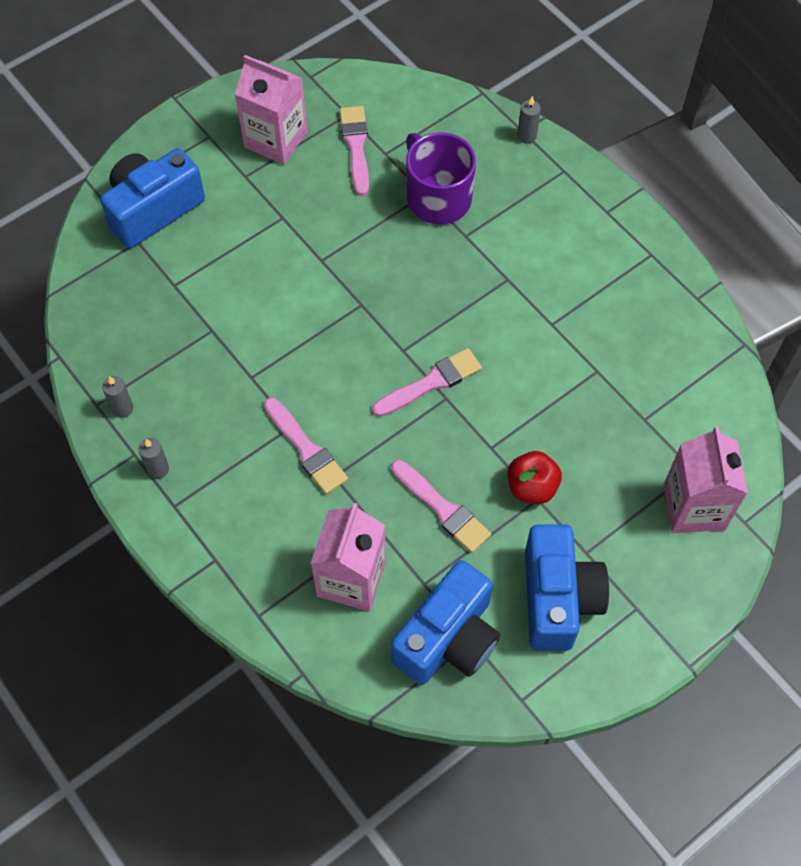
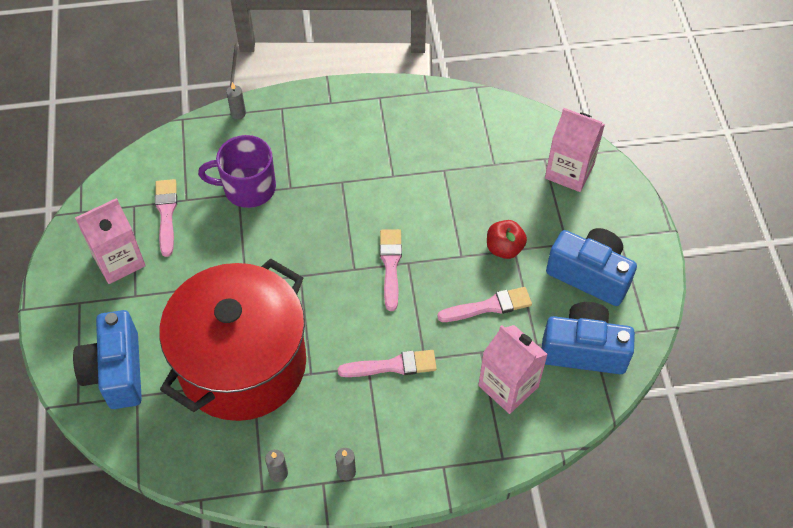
camera: 60 degrees left, 5 degrees down
(225, 310) = (242, 364): none -> red pot
(356, 147) = (166, 214): pink brush -> pink brush turned 60 degrees clockwise
(448, 638) = (583, 350): blue camera -> blue camera turned 60 degrees counterclockwise

